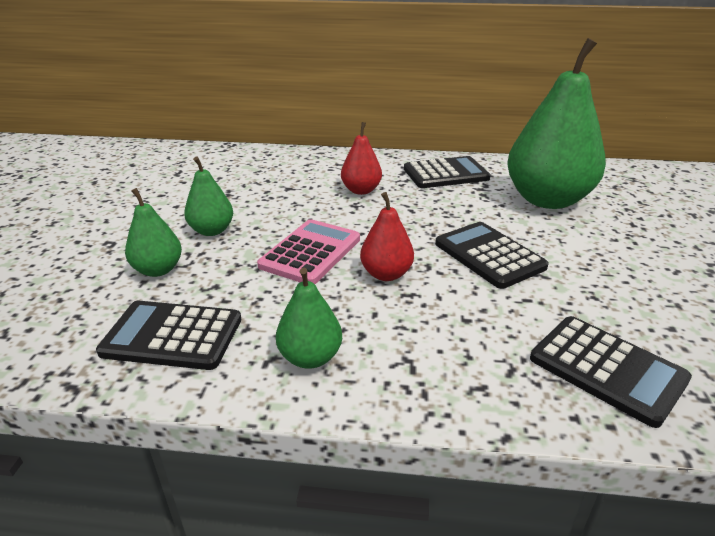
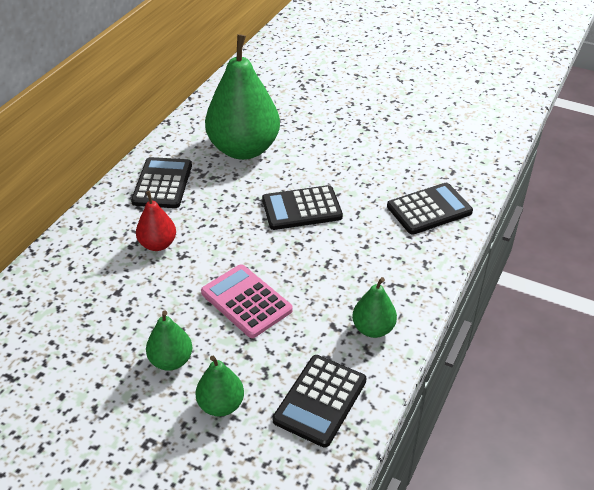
camera: 70 degrees left, 10 degrees up
(386, 274) = (298, 267): red pear -> none

